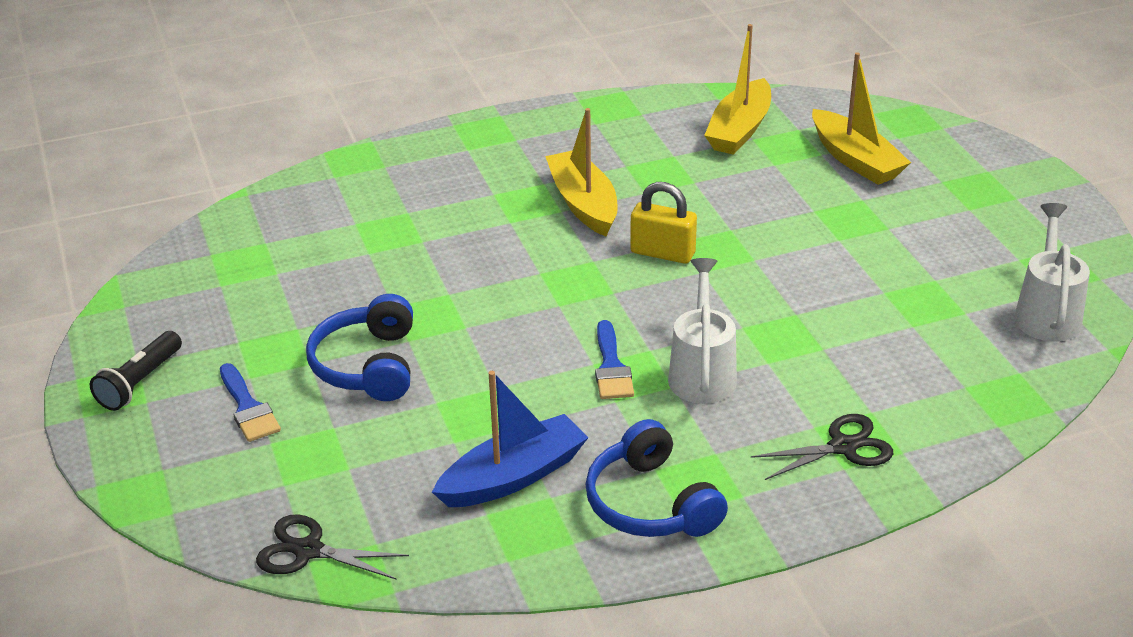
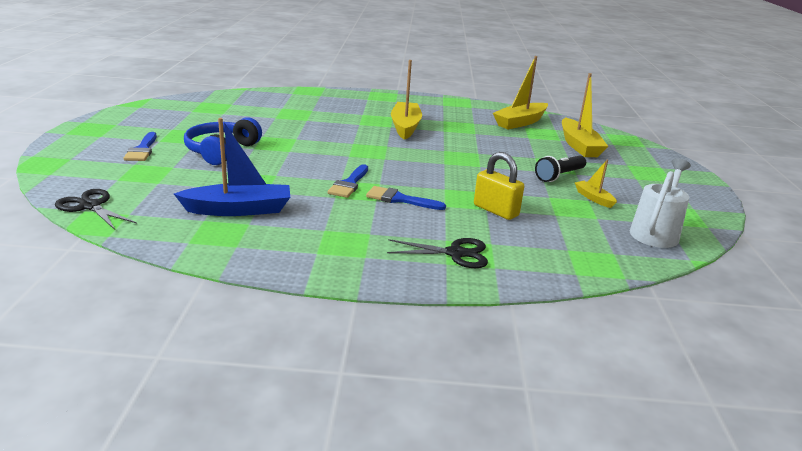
camera: 20 degrees right, 10 degrees down
(140, 382) = (107, 129): black flashlight -> black flashlight (559, 176)
(650, 503) = (303, 243): blue headphones -> none
(662, 253) = (429, 152): yellow padlock -> yellow padlock (496, 210)
(702, 373) = (400, 199): white watering can -> blue brush
(940, 274) = (593, 198): none -> yellow boat

